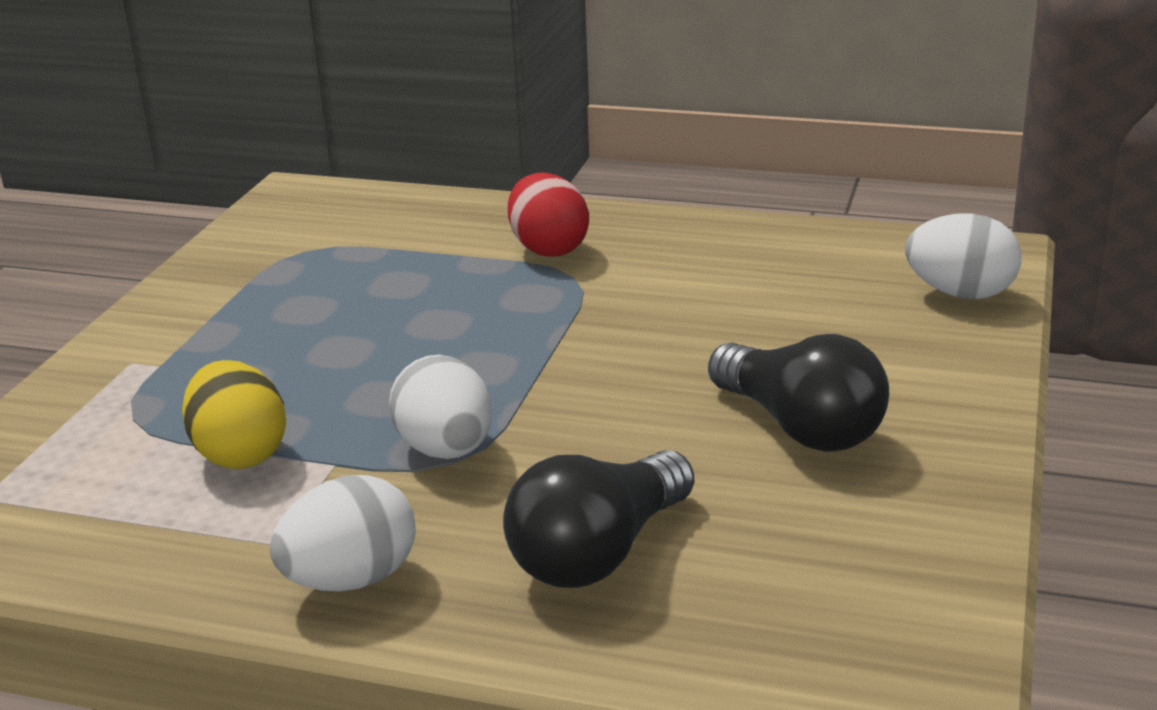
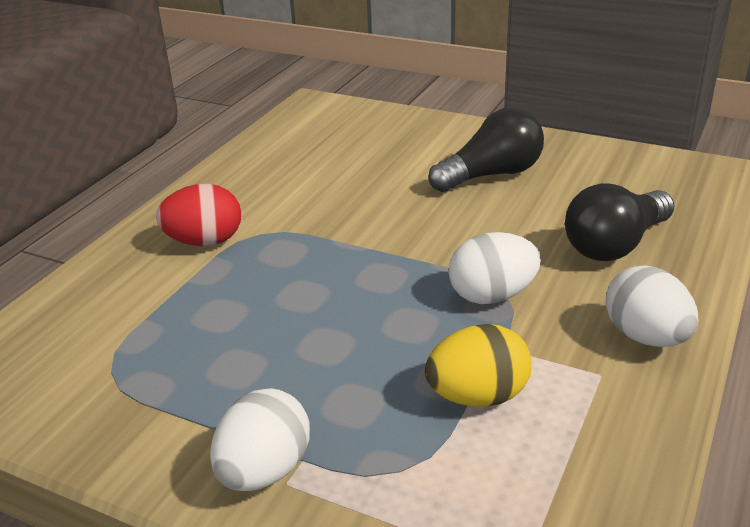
camera: 80 degrees left, 5 degrees up
(598, 553) = (615, 245): black light bulb -> black light bulb turned 90 degrees clockwise
(960, 293) = (359, 116): white egg -> white egg (265, 471)

